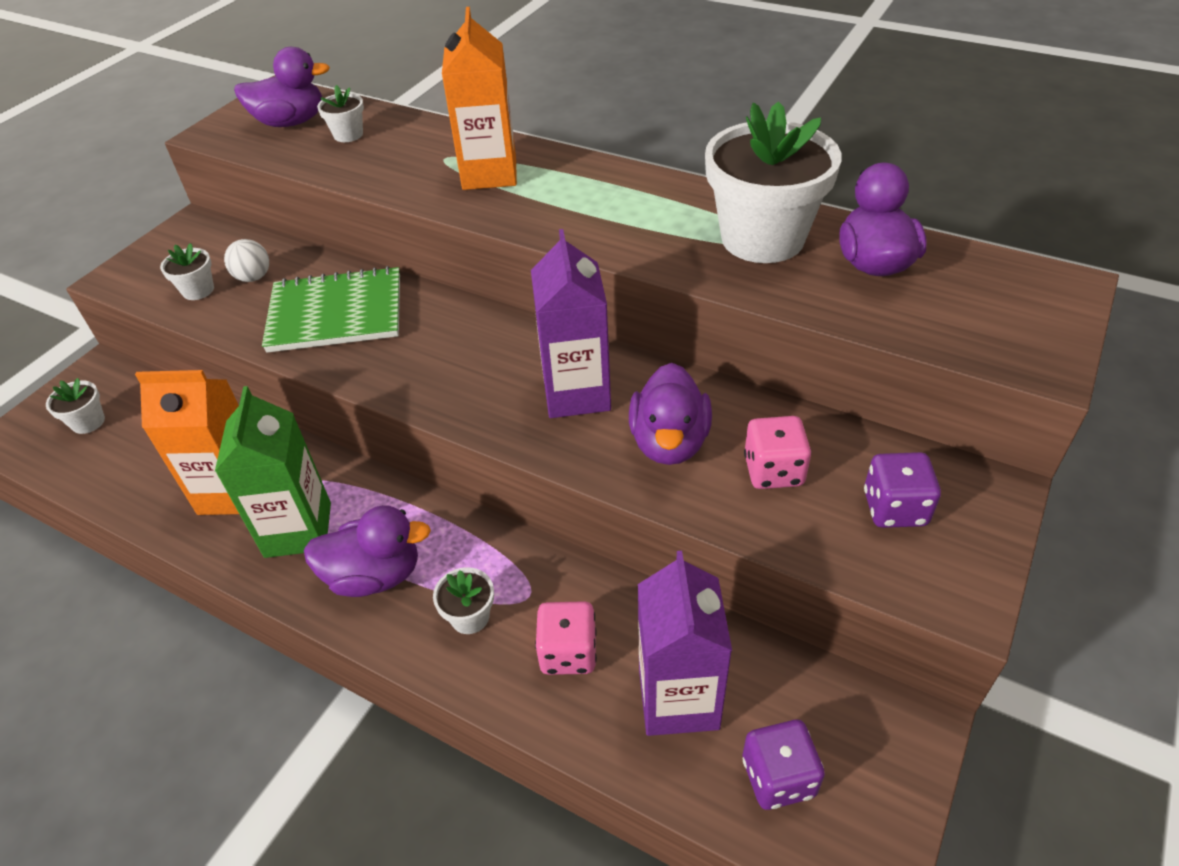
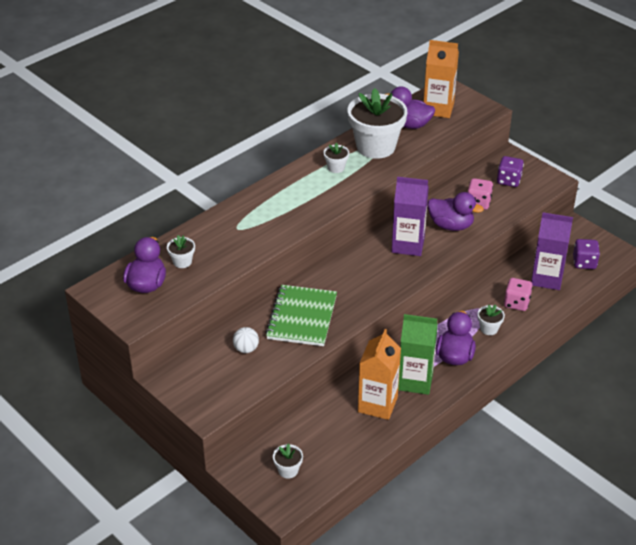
camera: 75 degrees left, 5 degrees down
(198, 290) = (245, 374): white flower pot -> white flower pot (336, 167)
(489, 174) = (266, 215): orange carton -> orange carton (438, 109)

